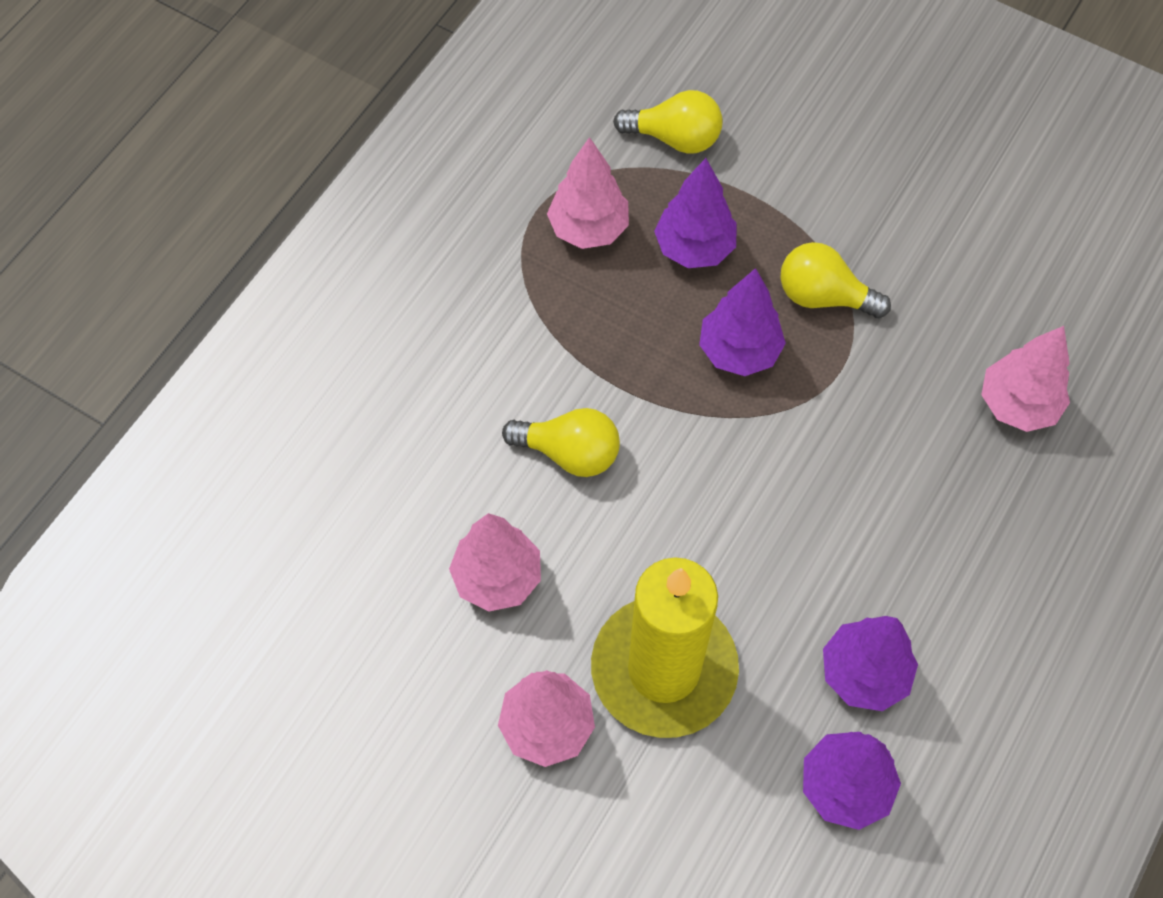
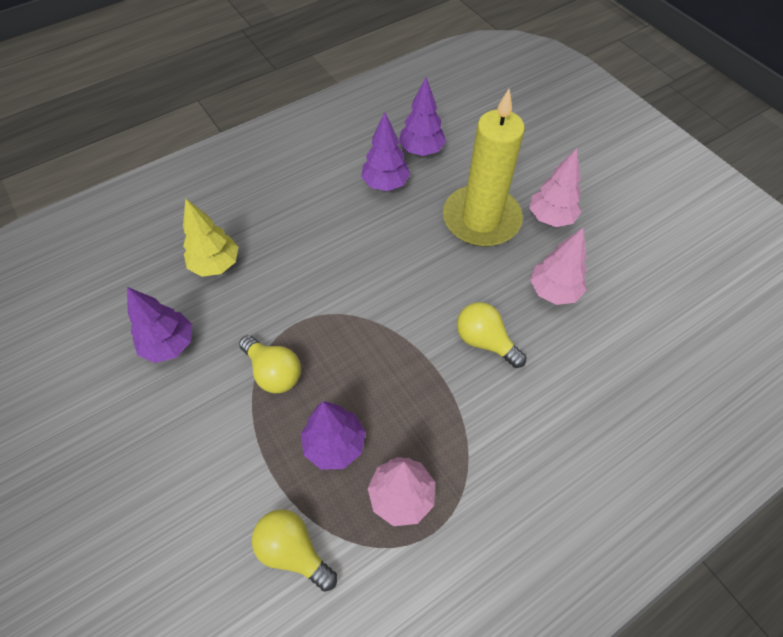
camera: 155 degrees left, 5 degrees down
(739, 351) = (349, 359): purple tree -> purple tree (169, 345)
(1017, 405) = (216, 264): pink tree -> yellow tree

